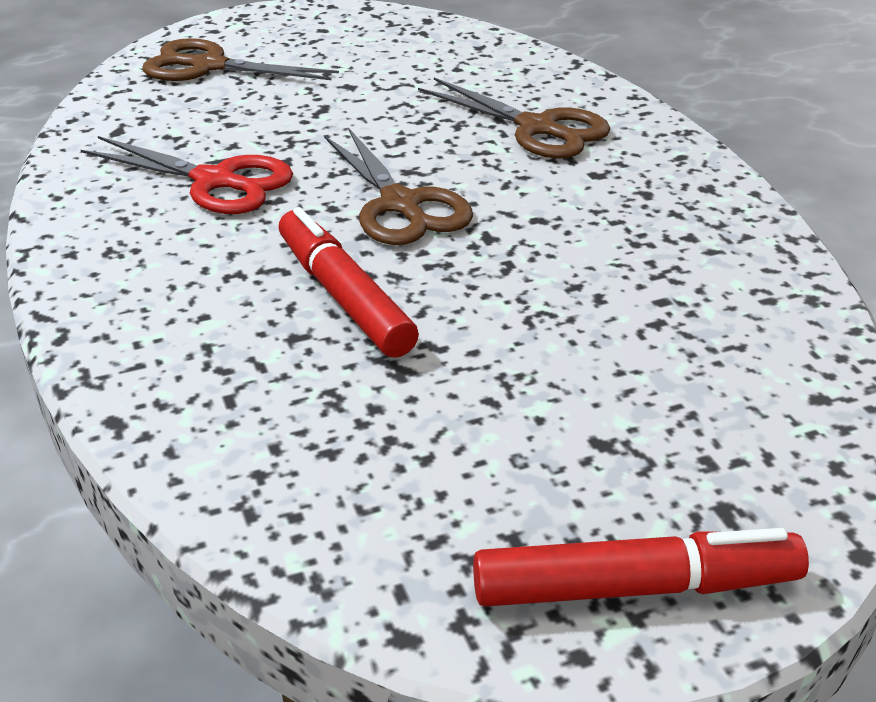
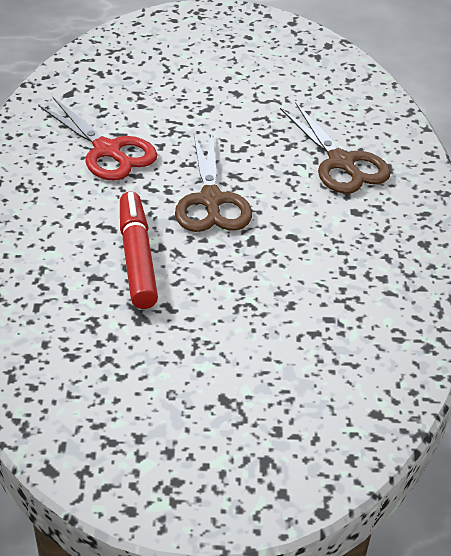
camera: 20 degrees right, 5 degrees up
(209, 66) = (153, 52): brown scissors -> none
(635, 587) = (184, 486): red marker -> none

